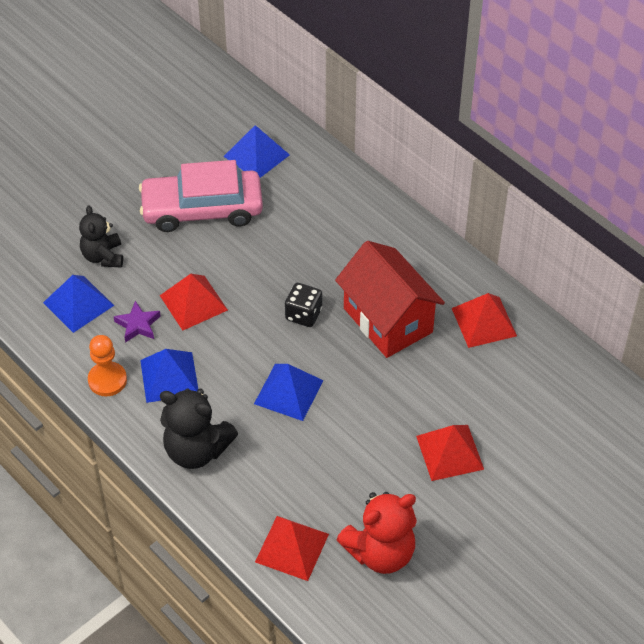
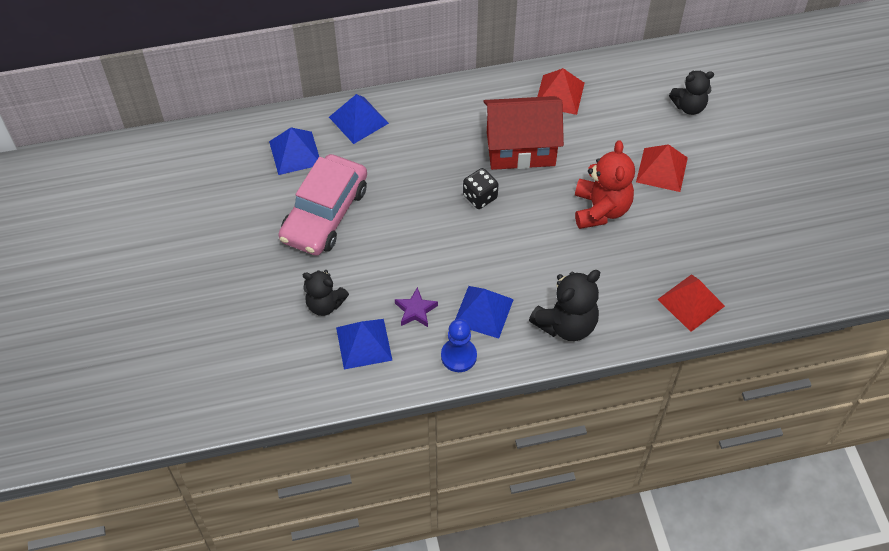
camera: 60 degrees left, 5 degrees up
(107, 380) = (458, 356): orange pawn -> blue pawn
(193, 302) = (419, 262): red pyramid -> none
(288, 392) = (548, 240): blue pyramid -> blue pyramid (358, 120)
(380, 552) = (724, 250): red teddy bear -> red teddy bear (600, 209)
(557, 442) = (689, 106): none -> black teddy bear

